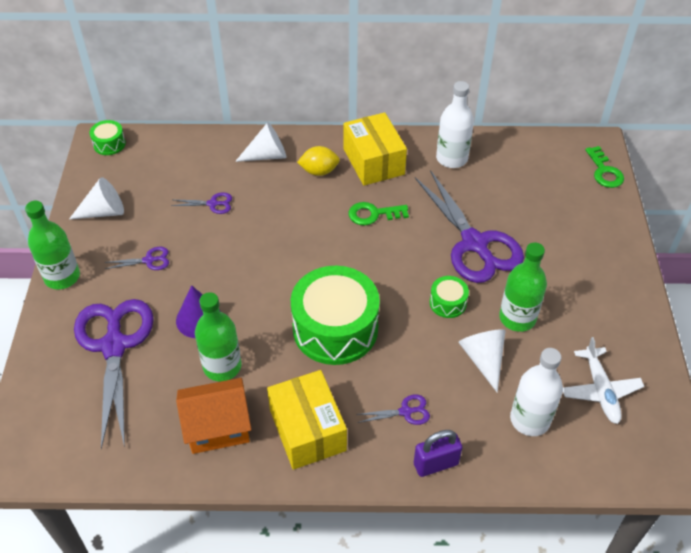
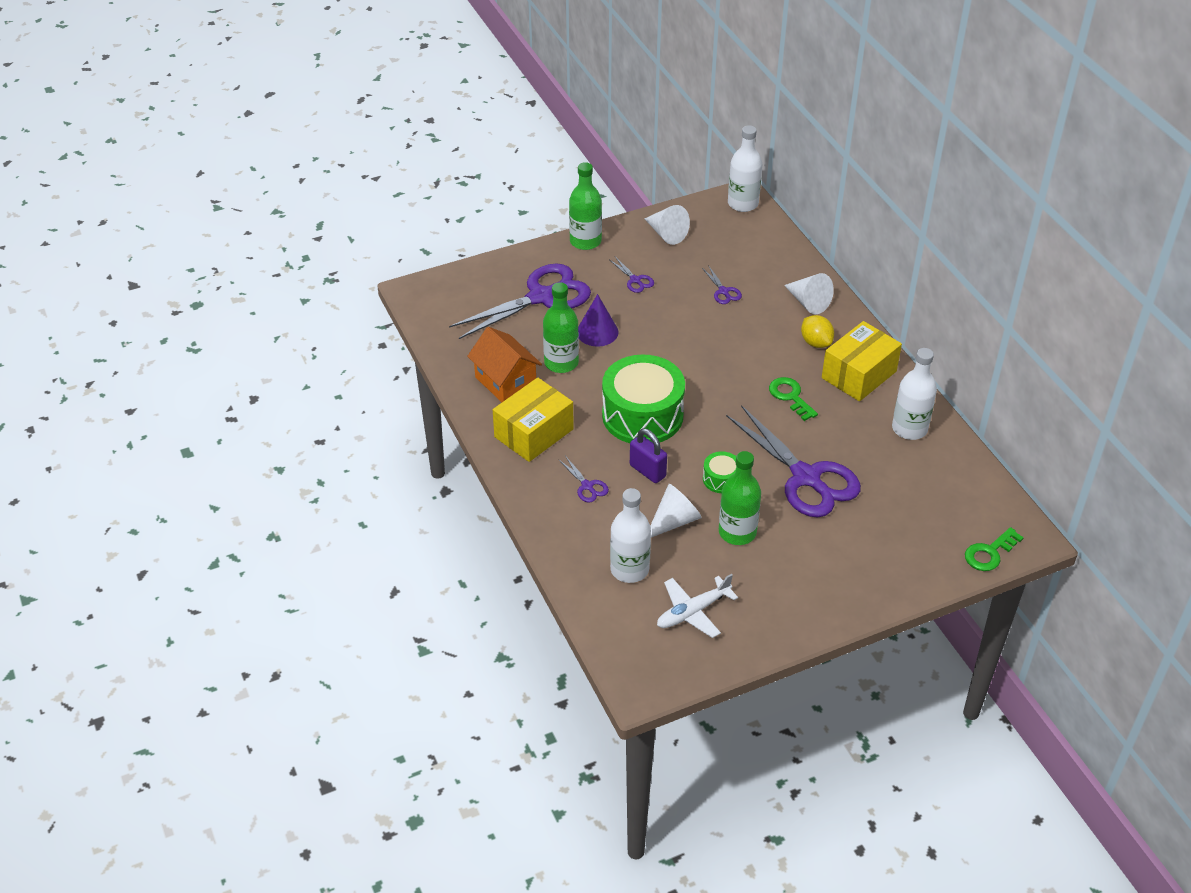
camera: 65 degrees right, 5 degrees down
(109, 144) = (743, 204): green drum -> white bottle
(436, 464) = (549, 520): purple padlock -> purple padlock (647, 471)
(475, 244) = (806, 478): purple scissors -> purple scissors turned 75 degrees counterclockwise

